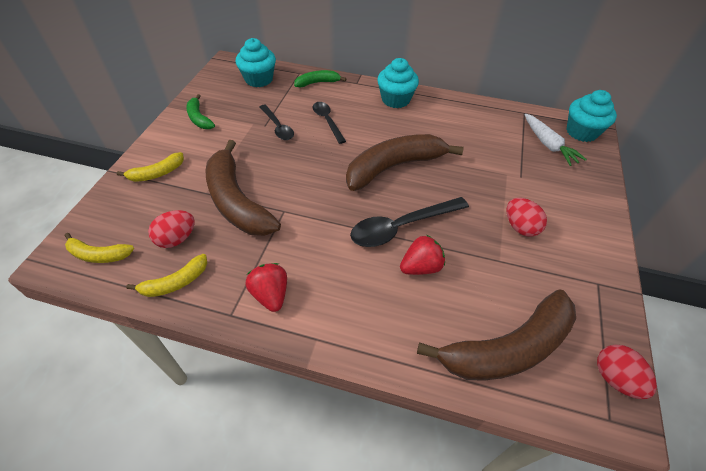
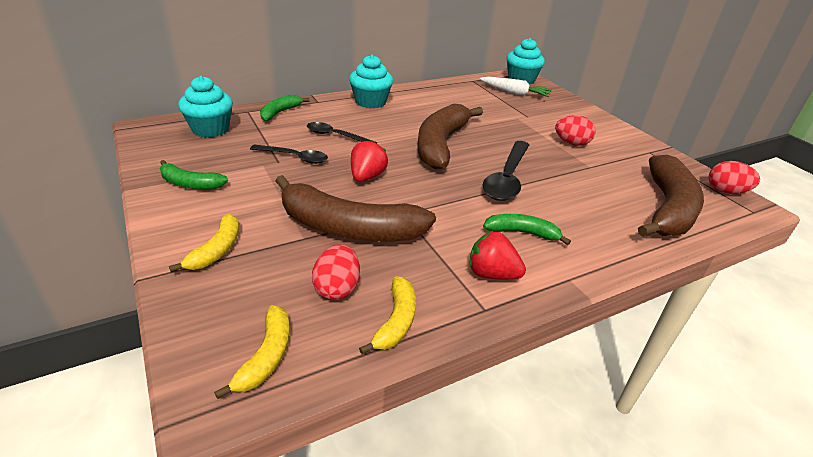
camera: 45 degrees left, 15 degrees down
(99, 255) = (266, 356): yellow banana -> yellow banana turned 45 degrees counterclockwise
(339, 280) = (522, 233): none -> green banana
(420, 267) = (557, 195): red strawberry -> red strawberry (367, 177)

